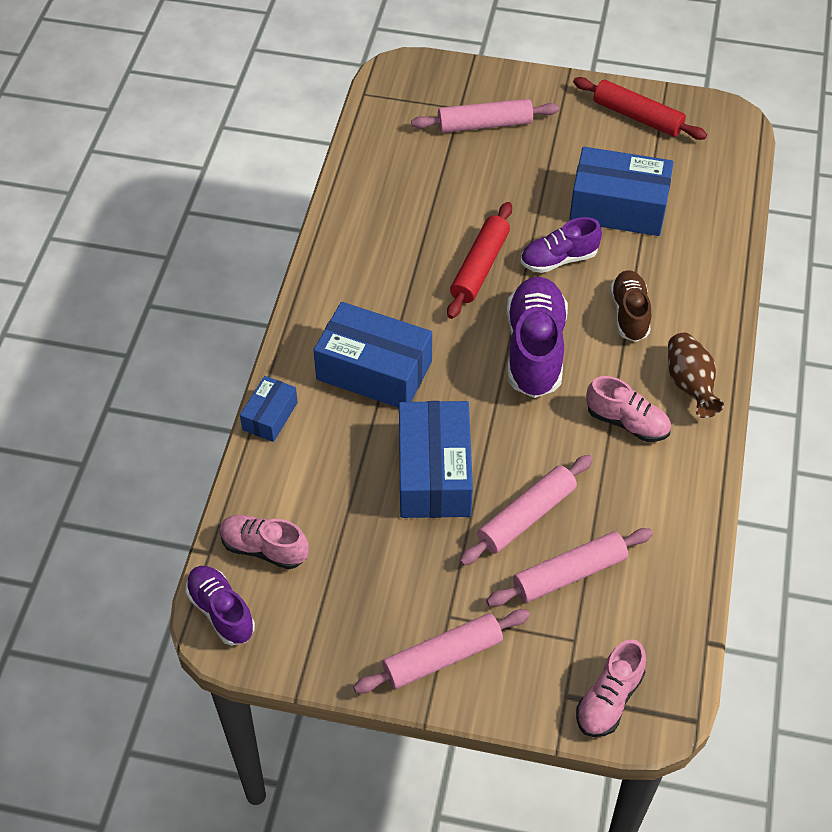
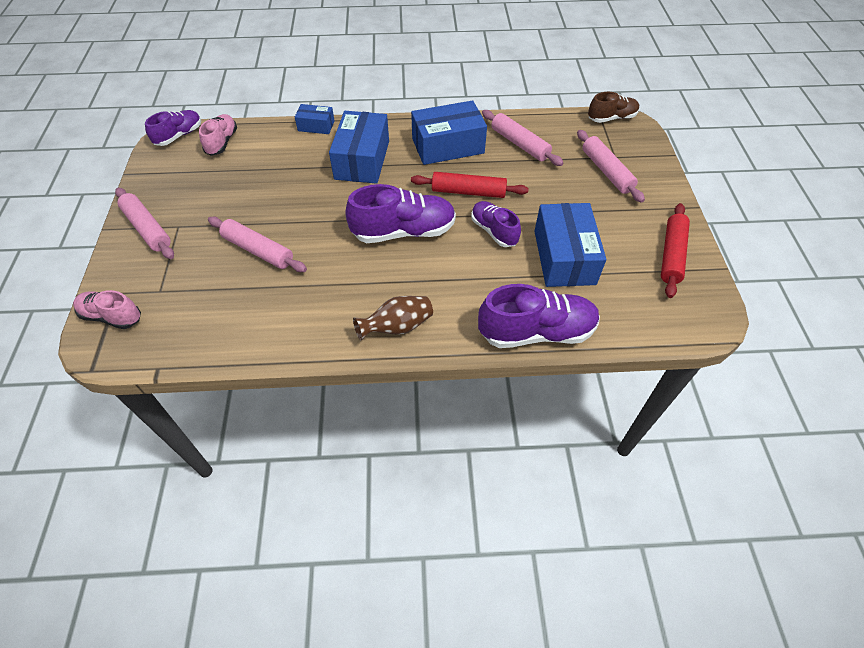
camera: 75 degrees right, 0 degrees up
(434, 473) = (286, 201): blue box -> blue box (448, 146)
(569, 573) = (213, 280): pink rolling pin -> pink rolling pin (519, 144)
(627, 422) = (350, 293): pink shoe -> none
(629, 314) = (456, 279): brown shoe -> brown shoe (611, 118)
(721, 262) = (536, 332): none -> purple shoe

